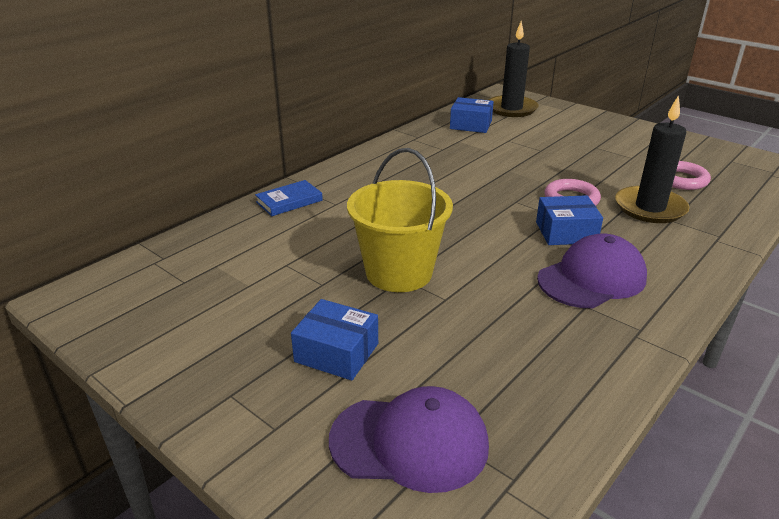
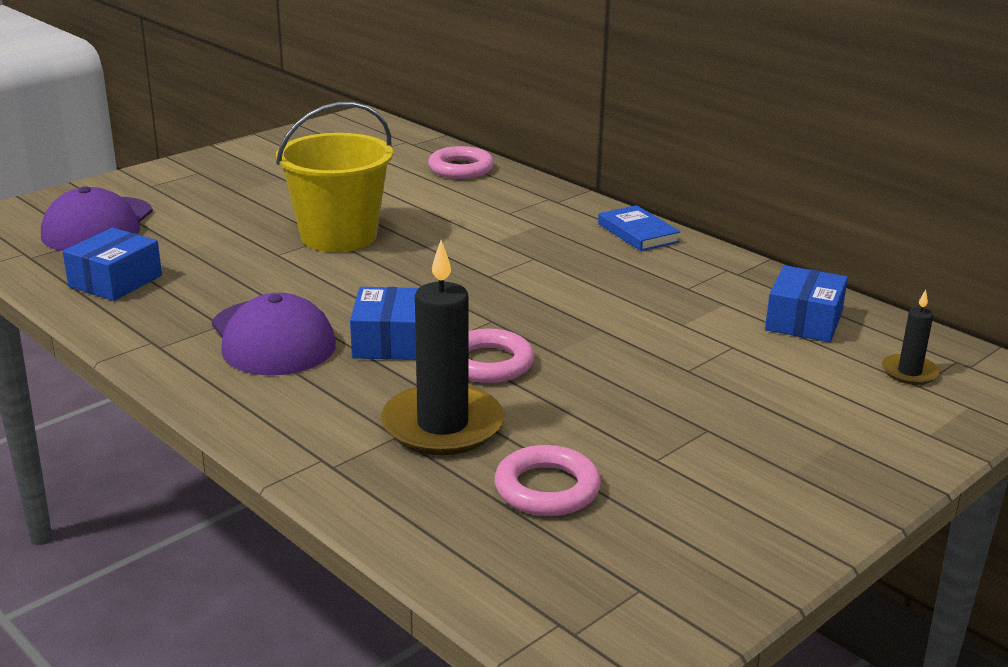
camera: 95 degrees right, 5 degrees down
(237, 228) = (461, 168): none -> pink ring
(289, 201) = (520, 190): blue book -> blue book (638, 233)
(336, 353) = (223, 205): blue box -> blue box (115, 281)
(511, 109) = (909, 372): black candle -> black candle, size x0.50

